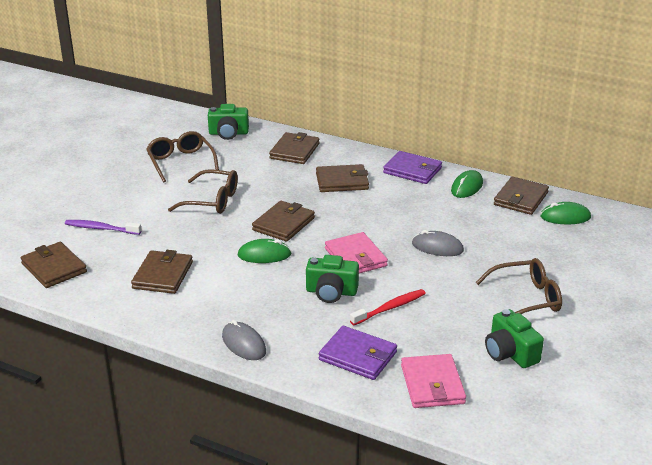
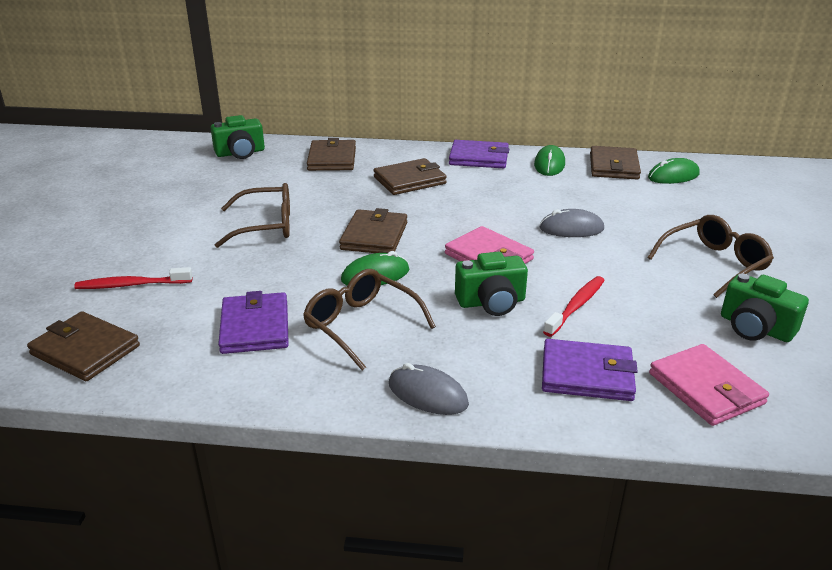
camera: 20 degrees left, 0 degrees up
(101, 228) = (131, 285): purple toothbrush -> red toothbrush
(163, 275) = (255, 327): brown wallet -> purple wallet
(180, 162) = (198, 191): brown glasses -> brown glasses (361, 325)

